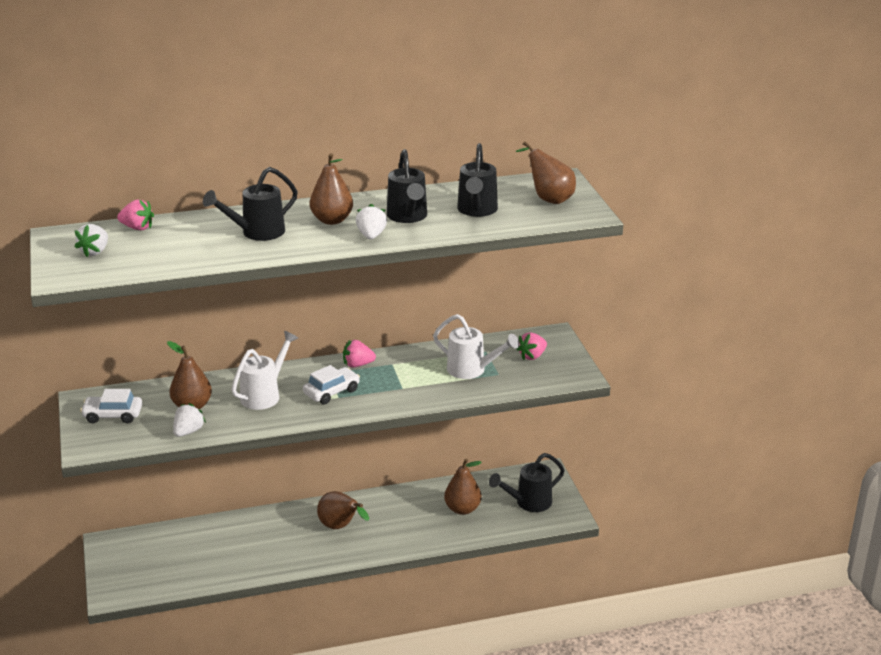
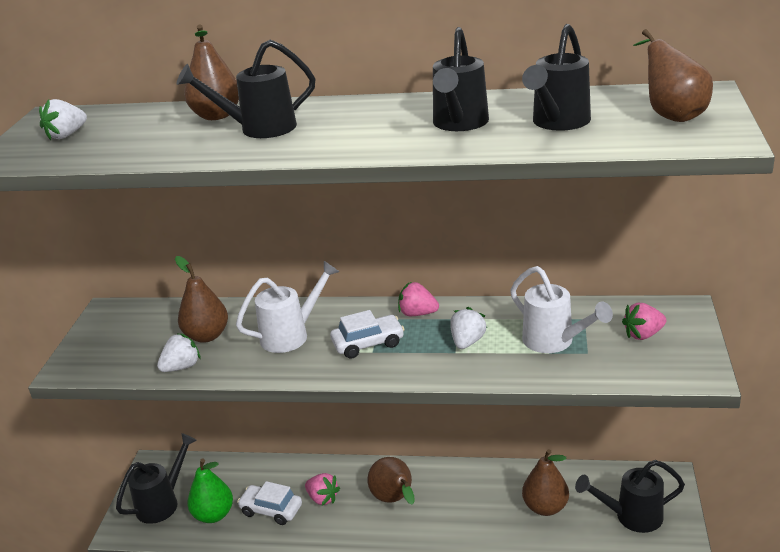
camera: 25 degrees right, 0 degrees up
(113, 415) = (121, 333): white car -> white car (271, 510)
(135, 569) = (162, 503): none -> black watering can
(137, 228) = (137, 114): pink strawberry -> pink strawberry (322, 498)
(189, 568) = (213, 515): none -> green pear
(332, 220) = (360, 121): brown pear -> brown pear (216, 116)
(371, 235) = (394, 143): white strawberry -> white strawberry (467, 342)

